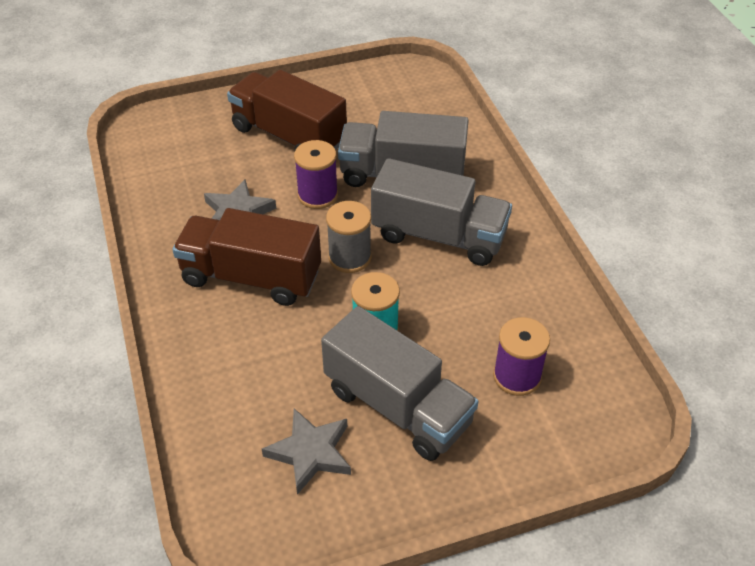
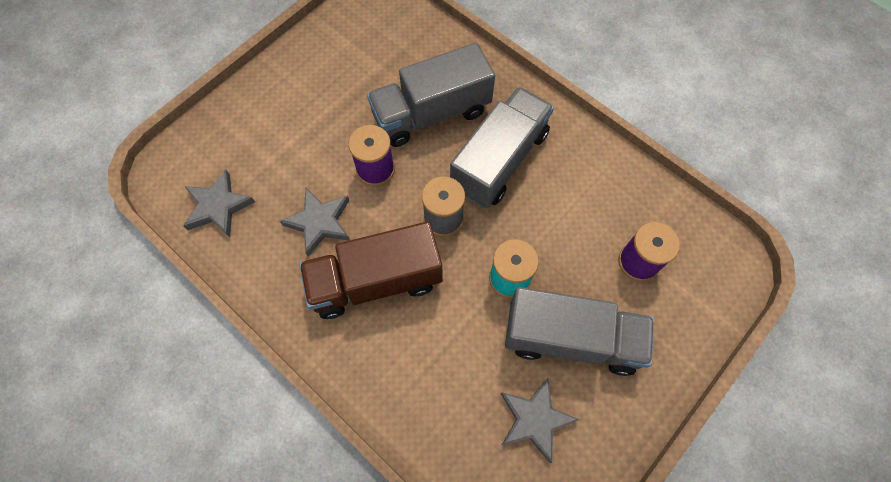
camera: 30 degrees left, 20 degrees up
(164, 167) = (218, 206): none -> grey star
(288, 136) = (308, 119): brown truck -> none
(439, 236) = (499, 160): grey truck -> grey truck turned 45 degrees counterclockwise

